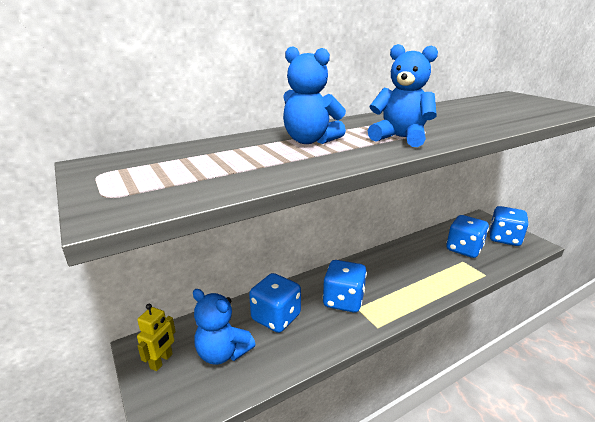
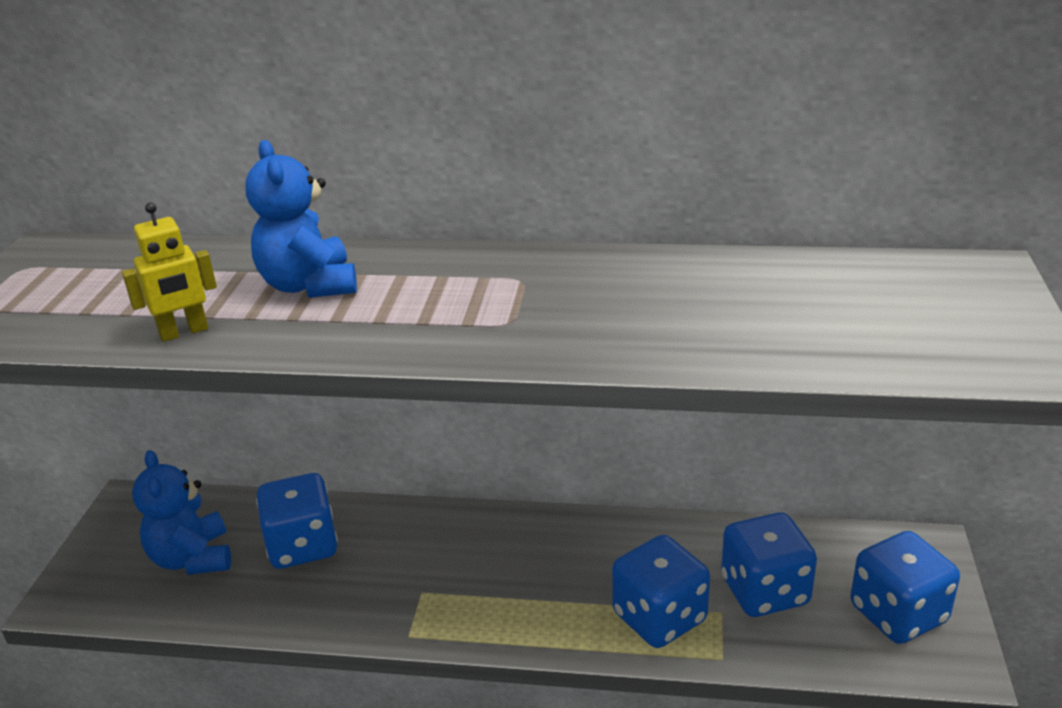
camera: 40 degrees right, 5 degrees up
(161, 361) = (127, 531): yellow robot -> yellow robot (184, 332)
(343, 300) = (419, 570): blue dice -> blue dice (659, 618)
(400, 138) = (434, 323): blue teddy bear -> none

